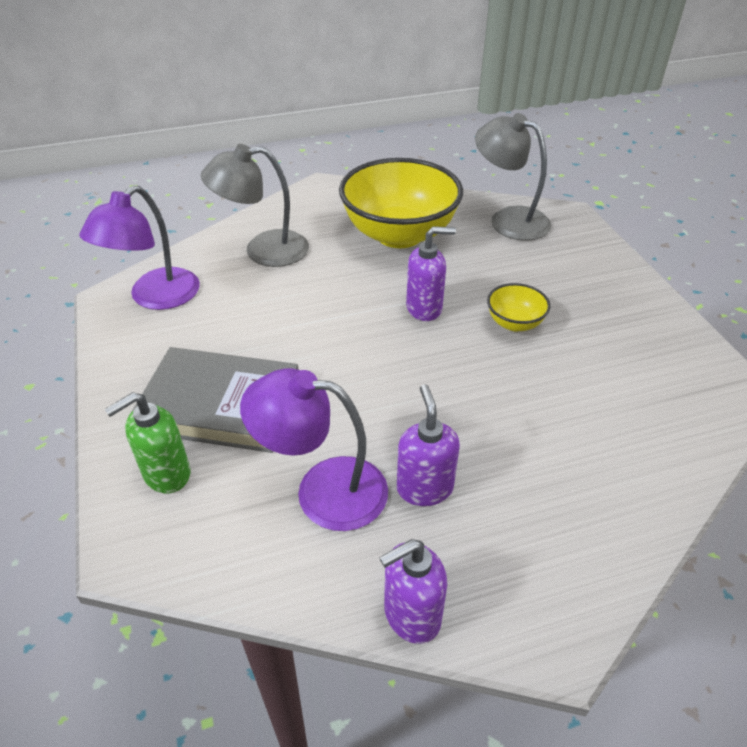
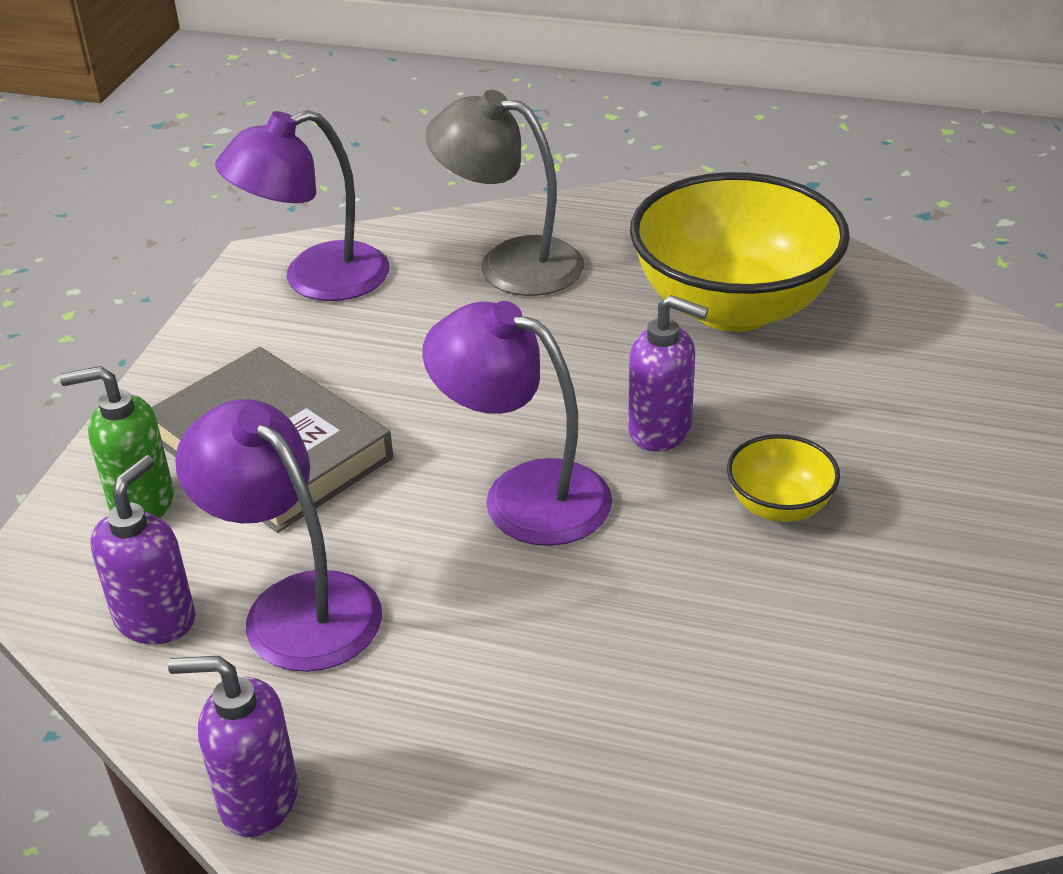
camera: 35 degrees right, 5 degrees down
(389, 369) = (524, 494): none -> purple lamp
(424, 488) = (419, 665): purple soap dispenser -> purple soap dispenser (156, 619)
(508, 220) = (944, 344): grey lamp -> none

